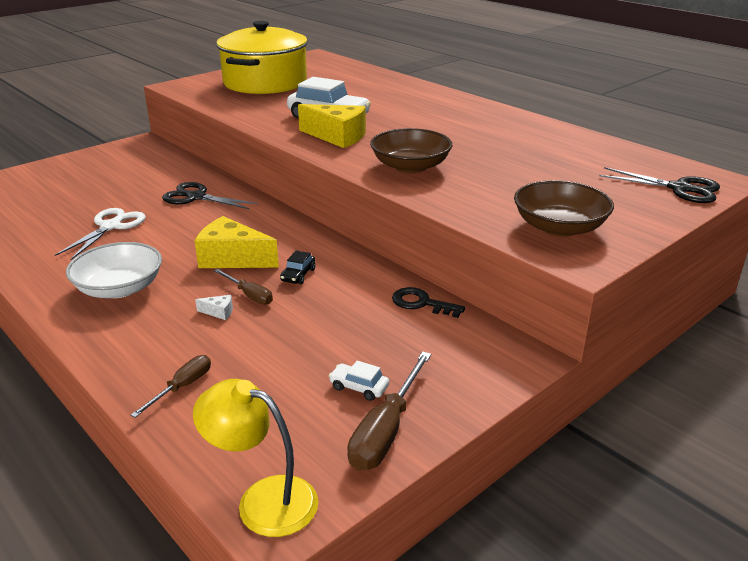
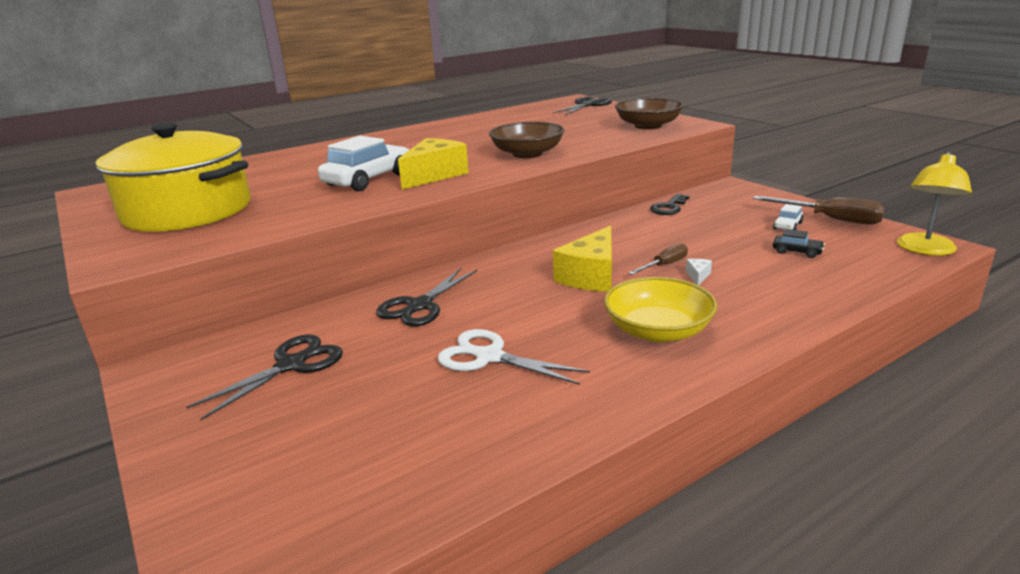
camera: 80 degrees left, 5 degrees down
(119, 288) = (658, 331): white bowl -> yellow bowl
(130, 172) = (292, 364): none -> black scissors
(182, 387) = (821, 283): brown screwdriver -> none
(298, 275) = (626, 247): black car -> black car (797, 252)

